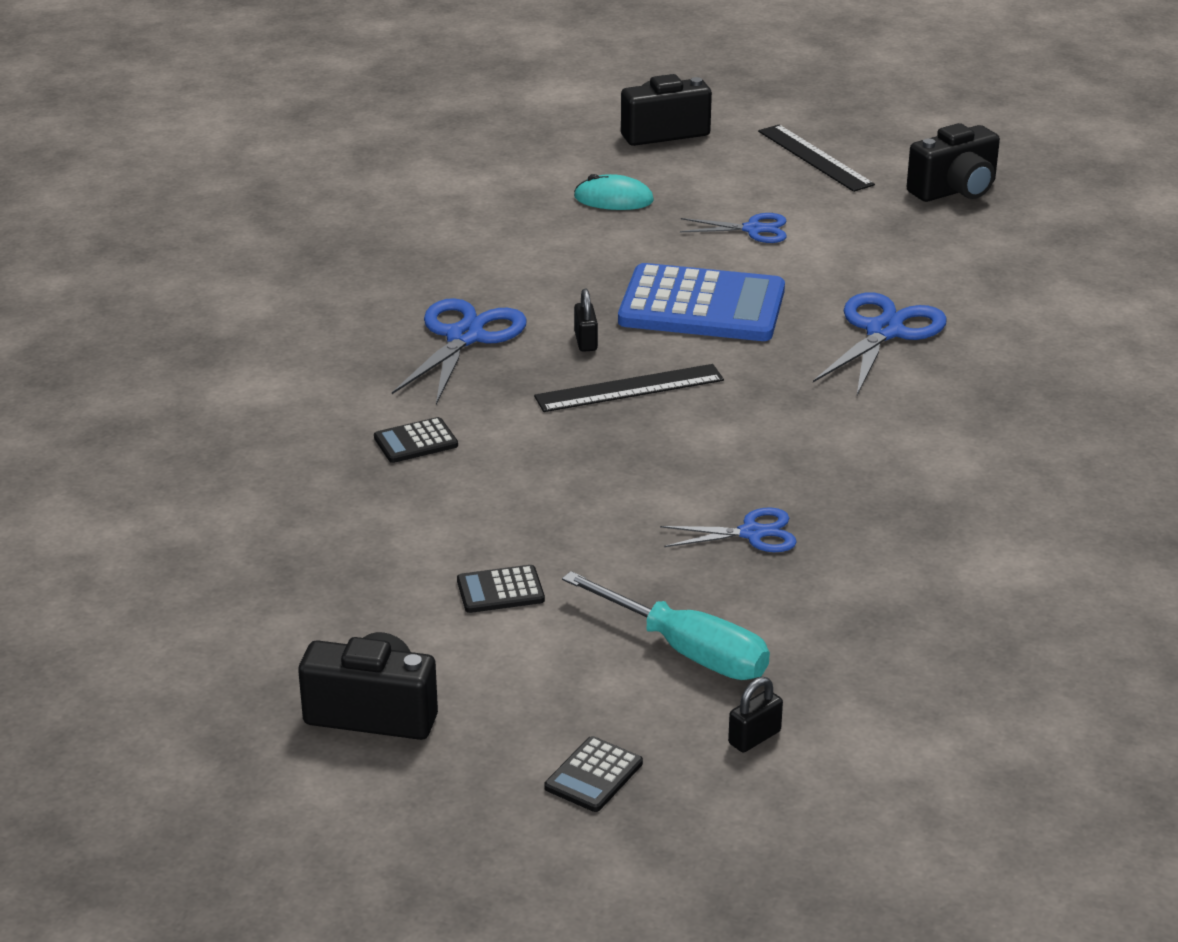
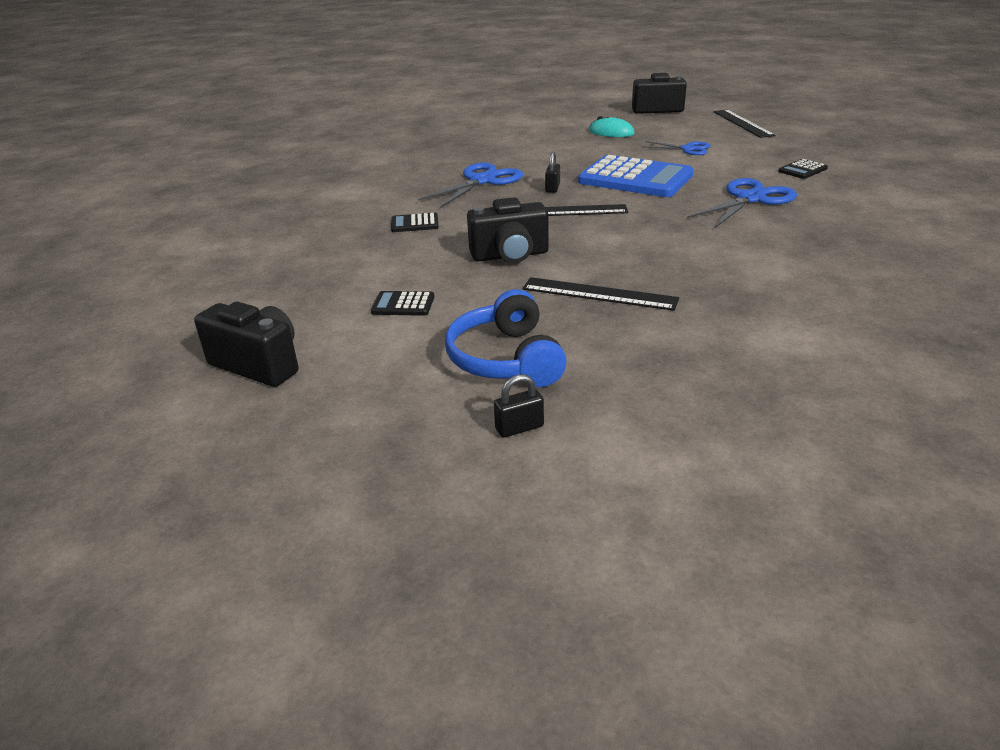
camera: 20 degrees right, 0 degrees up
(593, 775) = (375, 433): black calculator -> black calculator (802, 170)
(687, 651) = (505, 359): turquoise screwdriver -> blue headphones
(752, 533) = (599, 294): blue scissors -> black ruler
(955, 190) = (827, 141): black camera -> black camera (510, 255)

